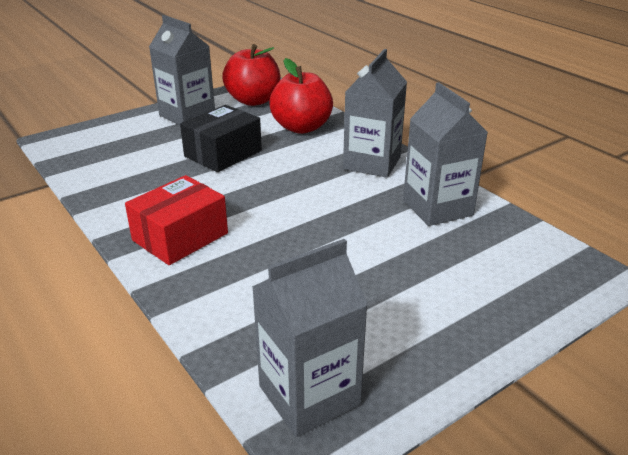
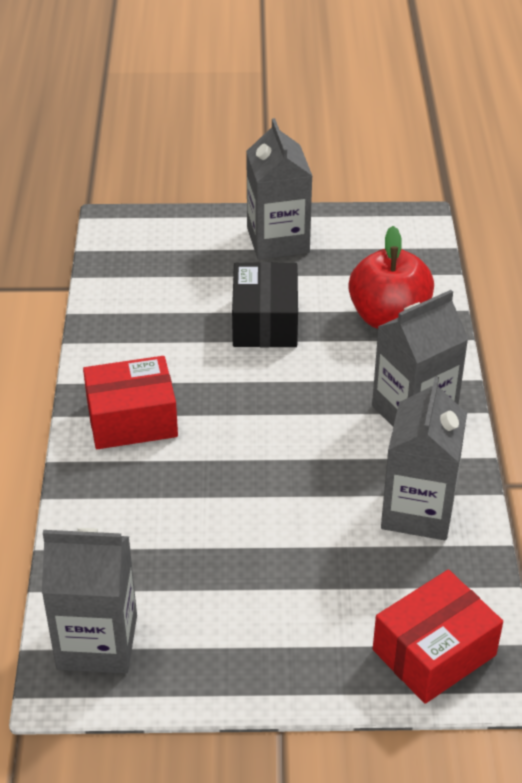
camera: 35 degrees right, 10 degrees up
(223, 153) = (265, 322): black box -> black box turned 75 degrees counterclockwise
(253, 100) = (375, 245): red apple -> none
(547, 276) = (434, 652): none -> red box

